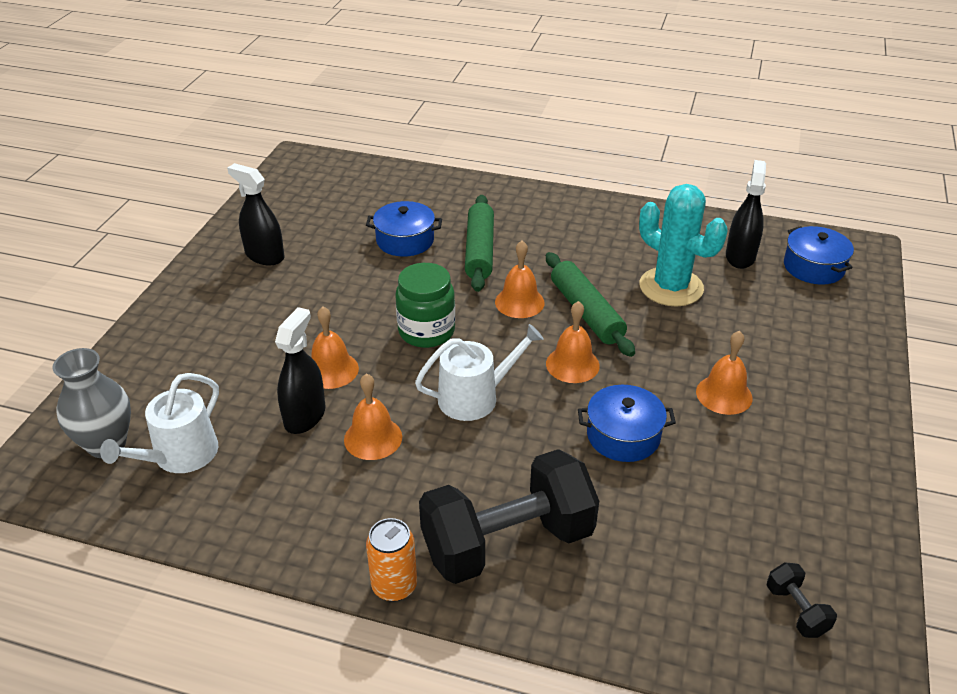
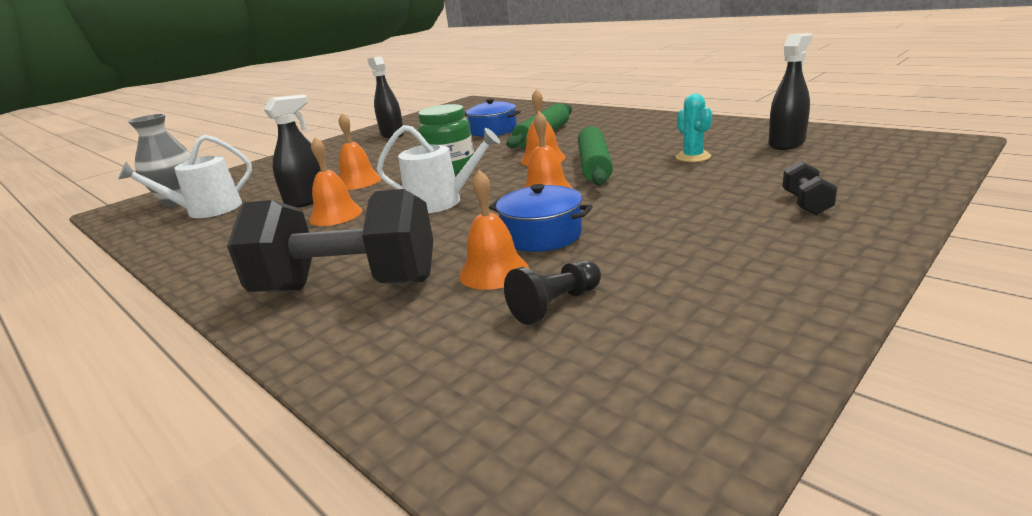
camera: 30 degrees right, 15 degrees down
(394, 586) = (224, 297): orange can -> none
(671, 287) = (693, 157): turquoise cactus -> turquoise cactus, size x0.53
(703, 523) = (555, 305): none -> black pawn
(724, 394) = (680, 220): orange bell -> orange bell (494, 271)
(796, 610) = (591, 405): black dumbbell -> black dumbbell (806, 204)
(813, 267) = (870, 151): blue pot -> none

